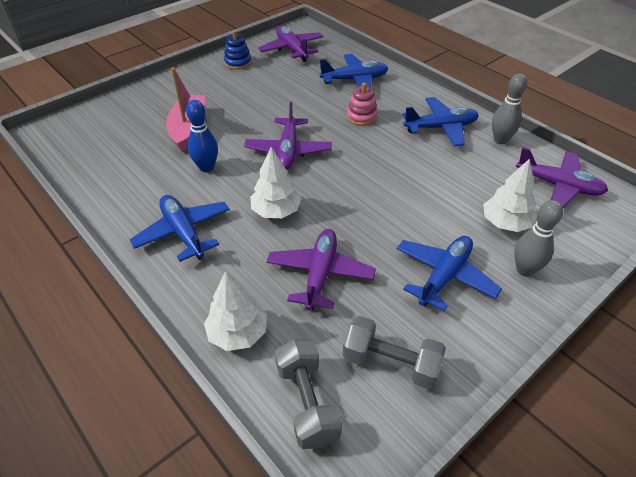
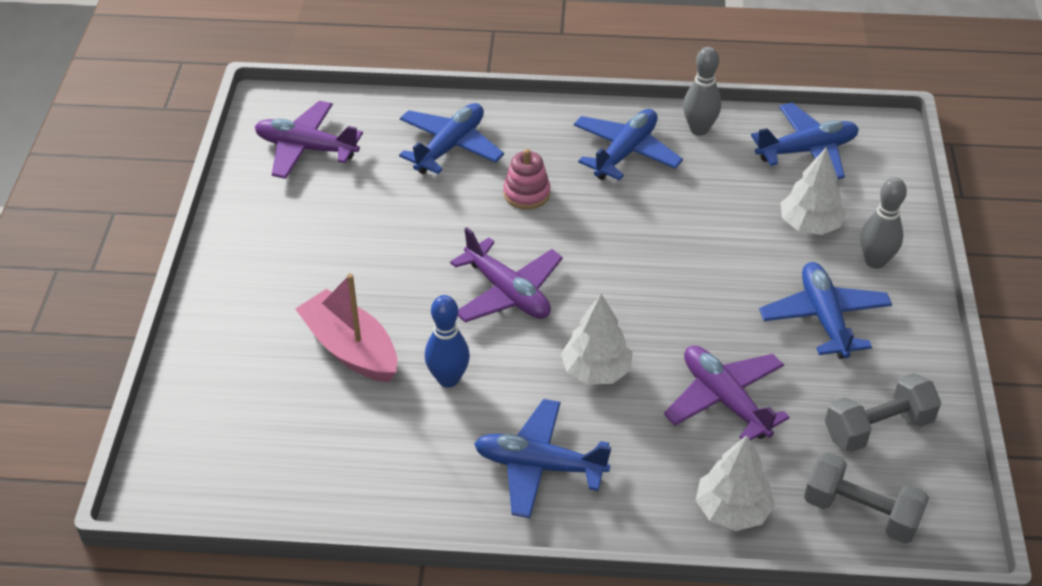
camera: 45 degrees left, 0 degrees up
(238, 63) = (263, 214): blue stacking toy -> none
(558, 186) = (806, 150): purple plane -> blue plane

